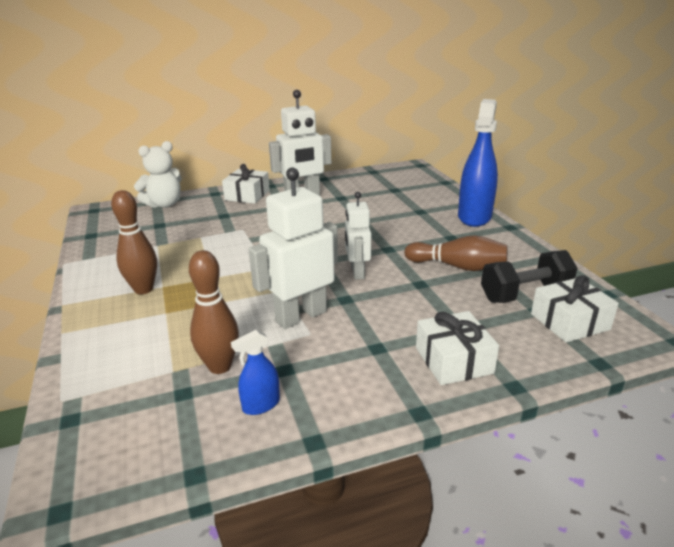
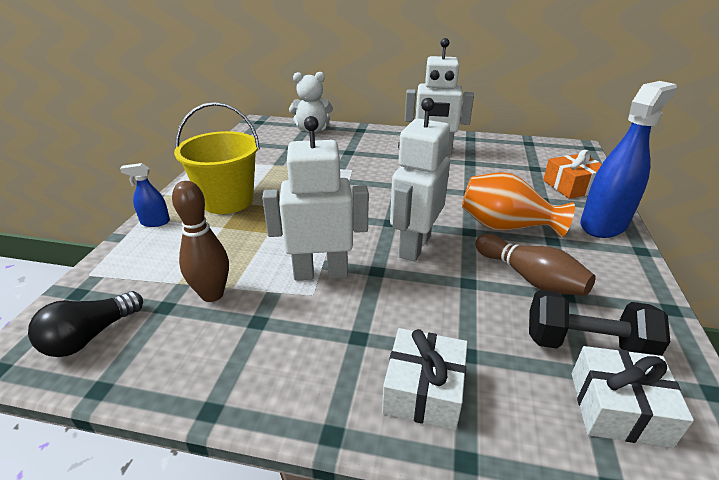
camera: 30 degrees right, 5 degrees up
(133, 444) = (90, 336): none -> black light bulb
(143, 289) = (227, 200): brown bowling pin -> yellow bucket
(247, 195) = (385, 138): white gift -> none
(261, 405) = (206, 348): blue spray bottle -> blue spray bottle (155, 222)
(357, 272) = (414, 246): white robot -> white robot, size x1.59
(411, 237) = (506, 227): none -> orange vase
(432, 196) = (572, 186): none -> orange gift

